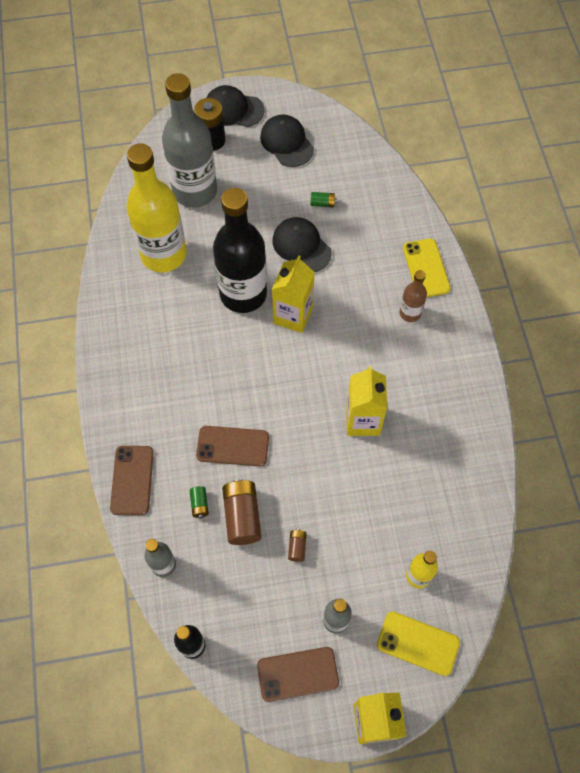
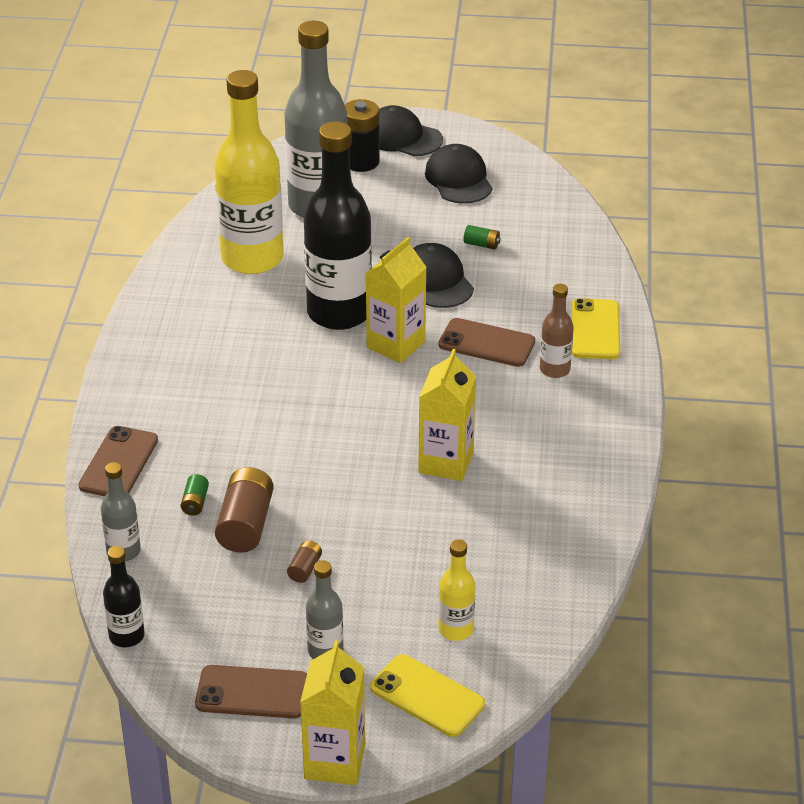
camera: 15 degrees right, 25 degrees down
(233, 446) = (262, 455): brown phone -> brown phone (486, 343)

